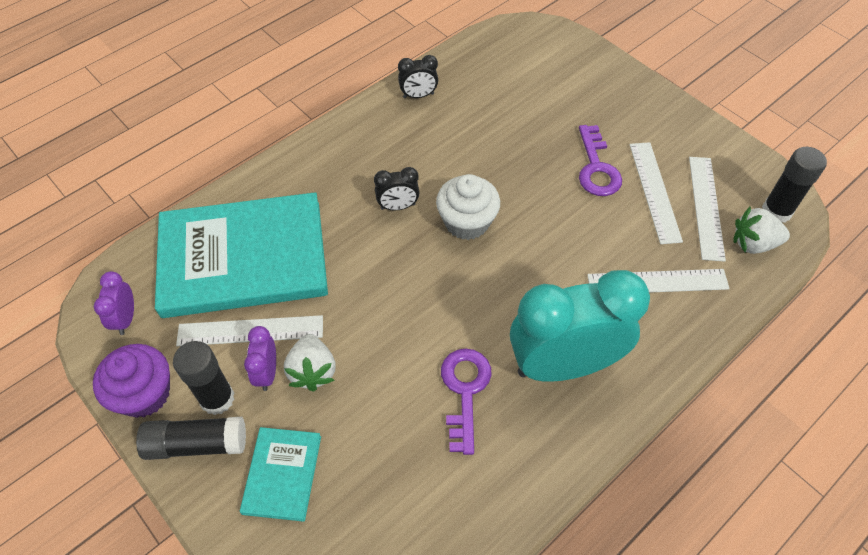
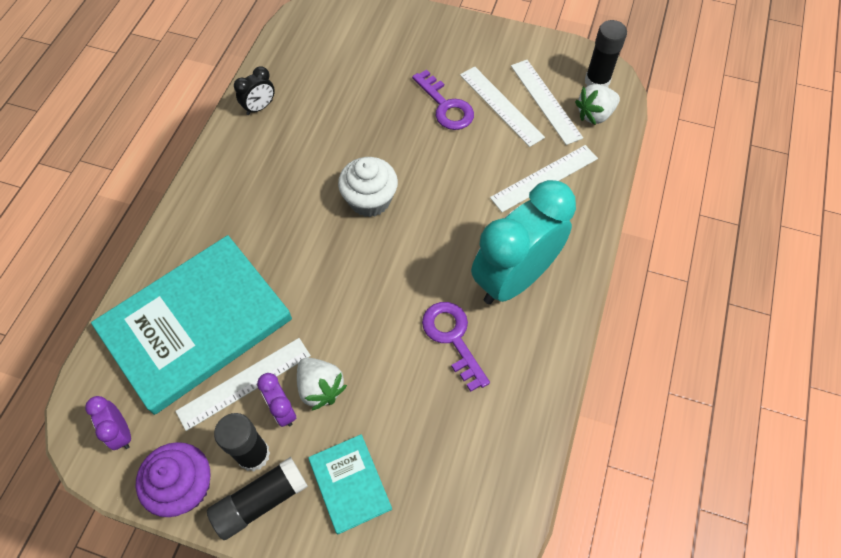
camera: 30 degrees left, 5 degrees up
(398, 206) = (304, 214): black clock -> none

